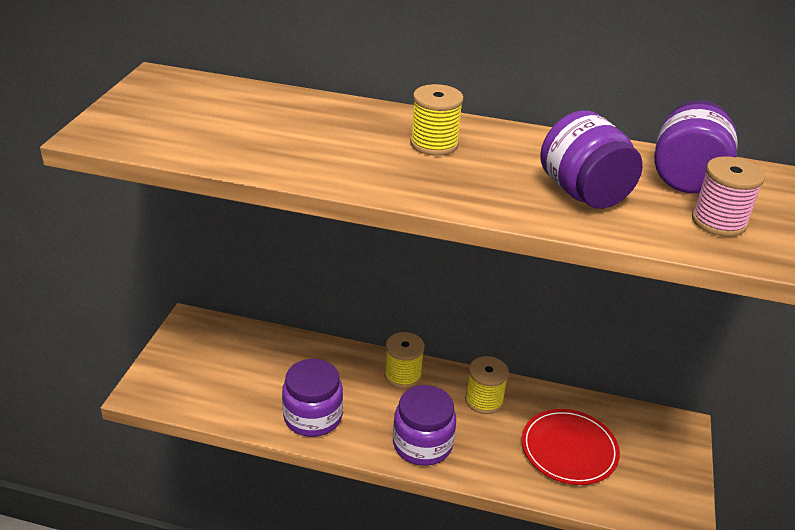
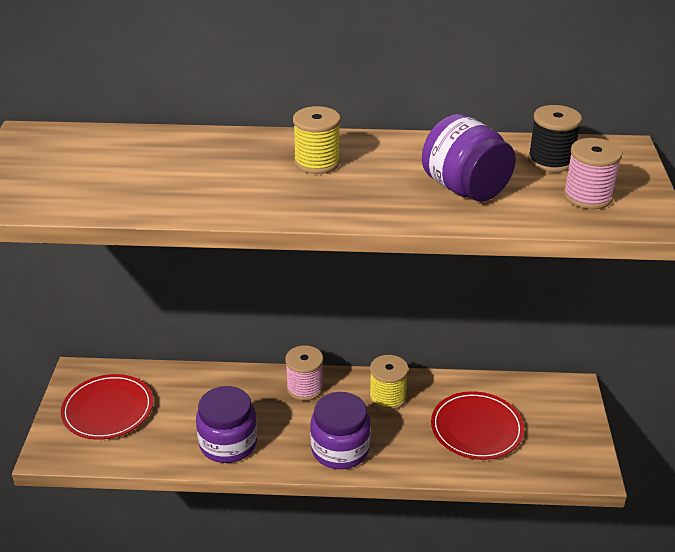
camera: 10 degrees left, 0 degrees up
(207, 362) = (108, 410): none -> red plate
(403, 375) = (305, 388): yellow spool -> pink spool
(686, 178) = (550, 161): purple jar -> black spool

